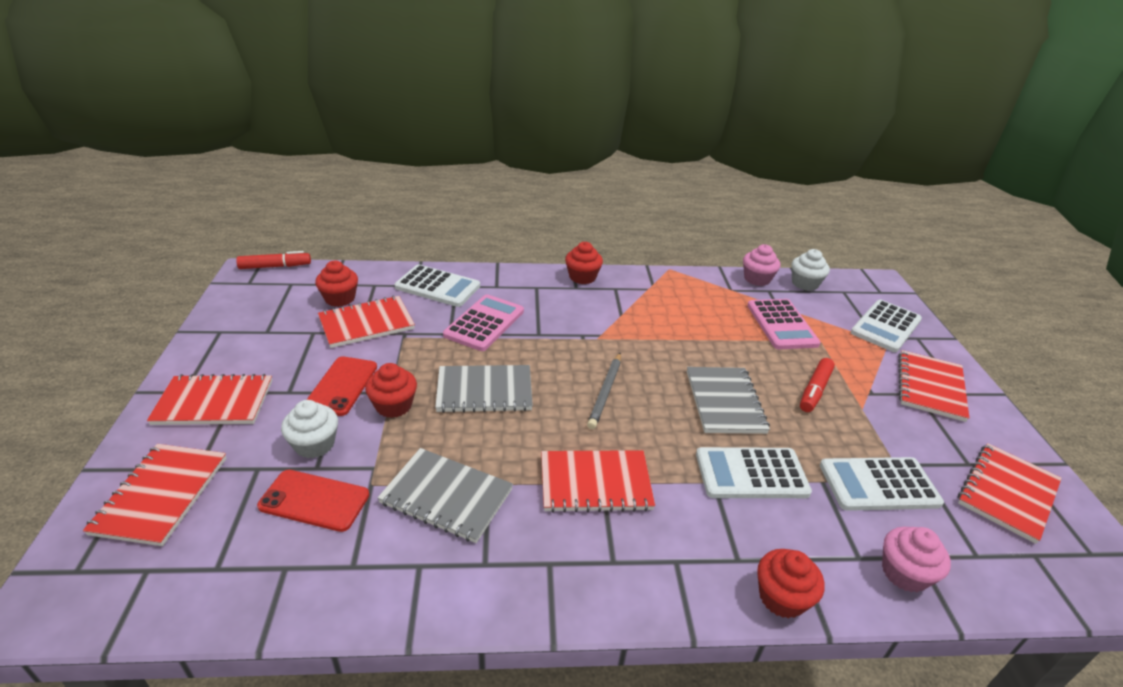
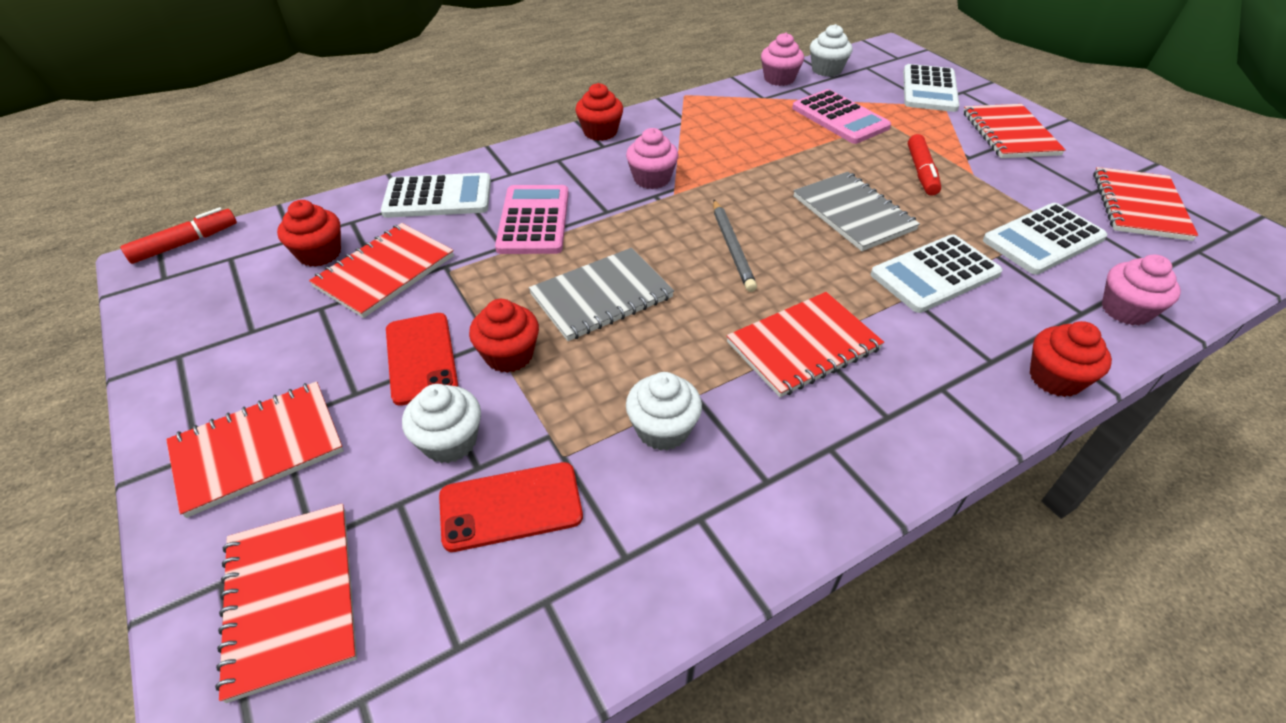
camera: 25 degrees left, 10 degrees up
(446, 496) = (663, 429): grey notebook -> white cupcake
(590, 322) = (652, 179): none -> pink cupcake

